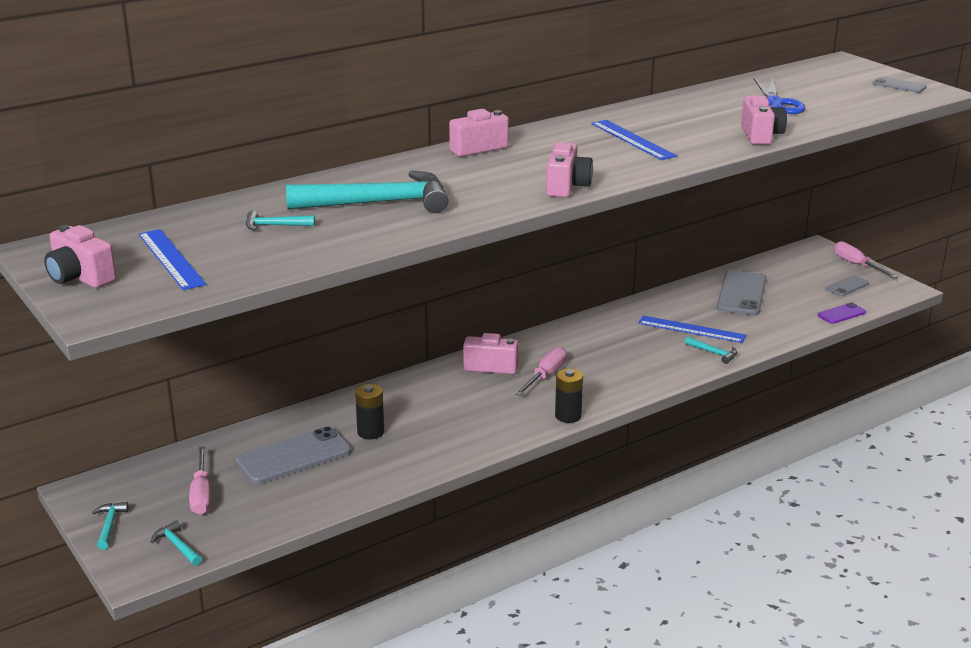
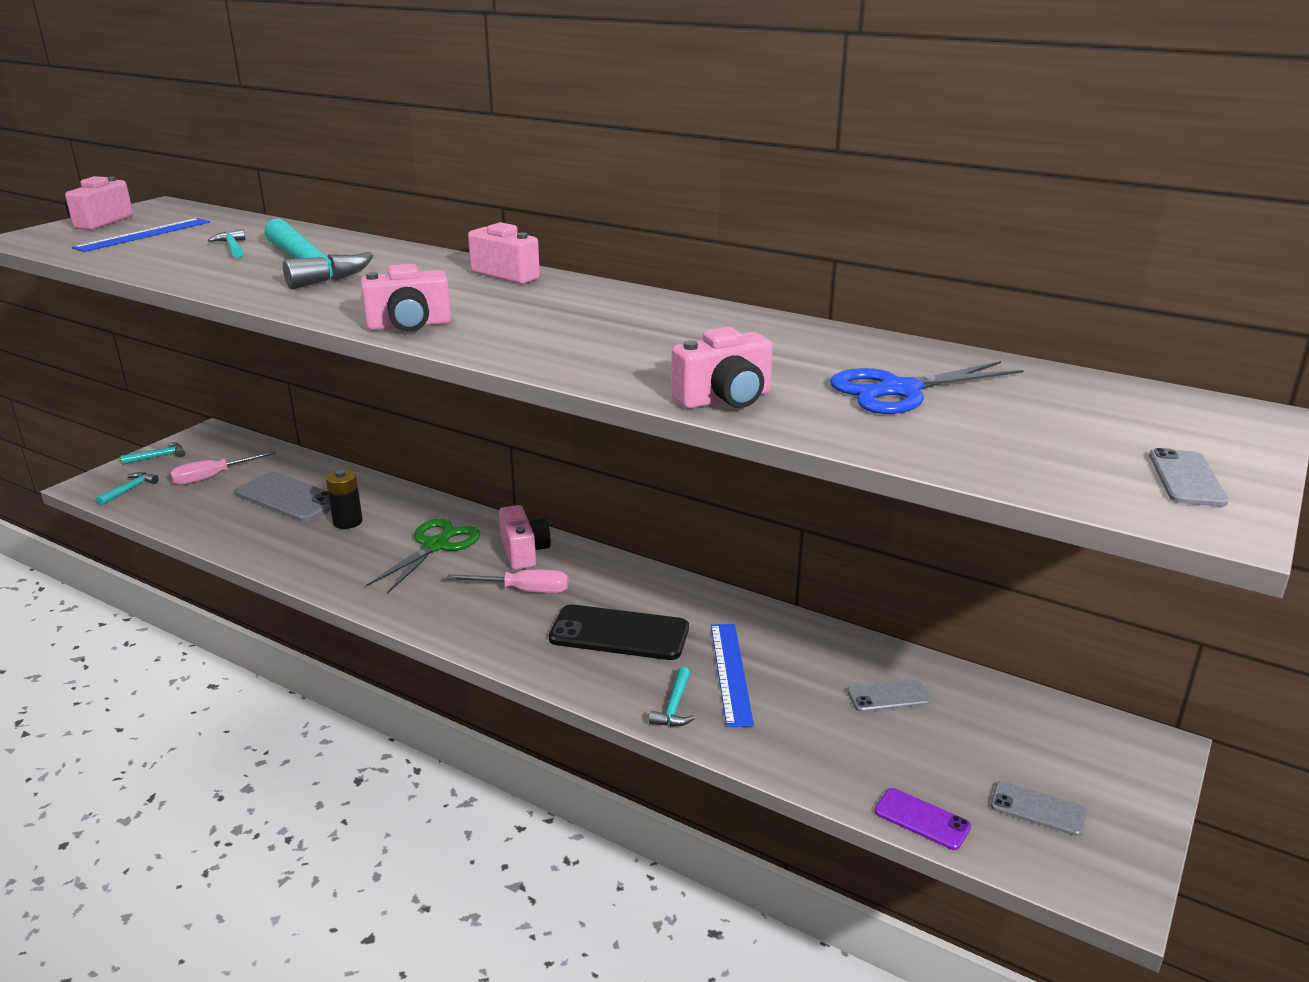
camera: 65 degrees right, 0 degrees up
(449, 399) = (435, 546): none -> green scissors
(568, 416) = (435, 626): black battery -> none
(625, 353) = (619, 633): none -> black phone
(633, 139) = (617, 332): blue ruler -> none
(741, 293) = (888, 697): grey phone -> grey phone, size x0.53
(856, 265) = (1140, 808): pink screwdriver -> none

